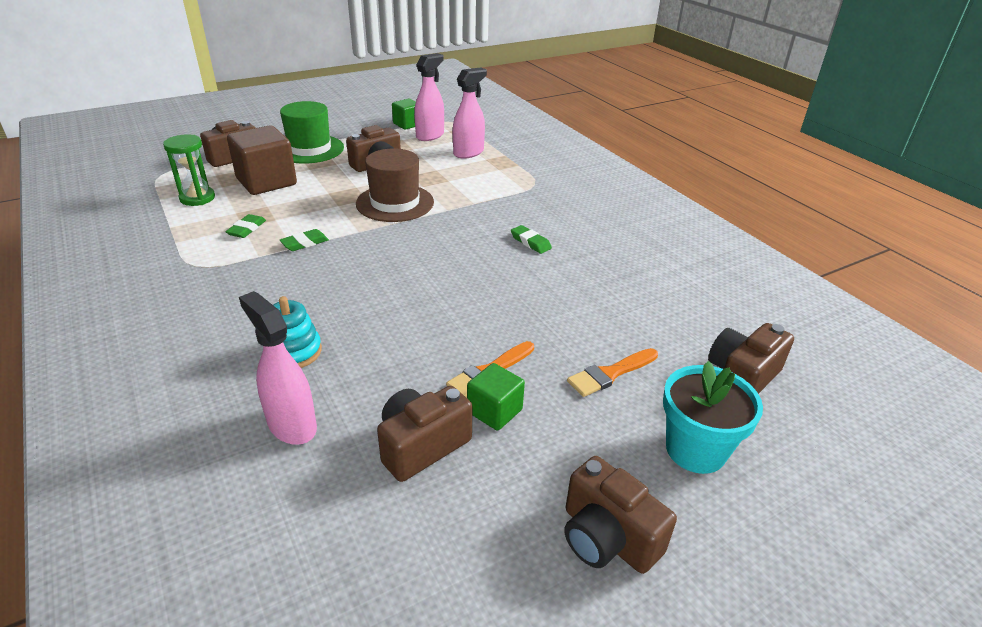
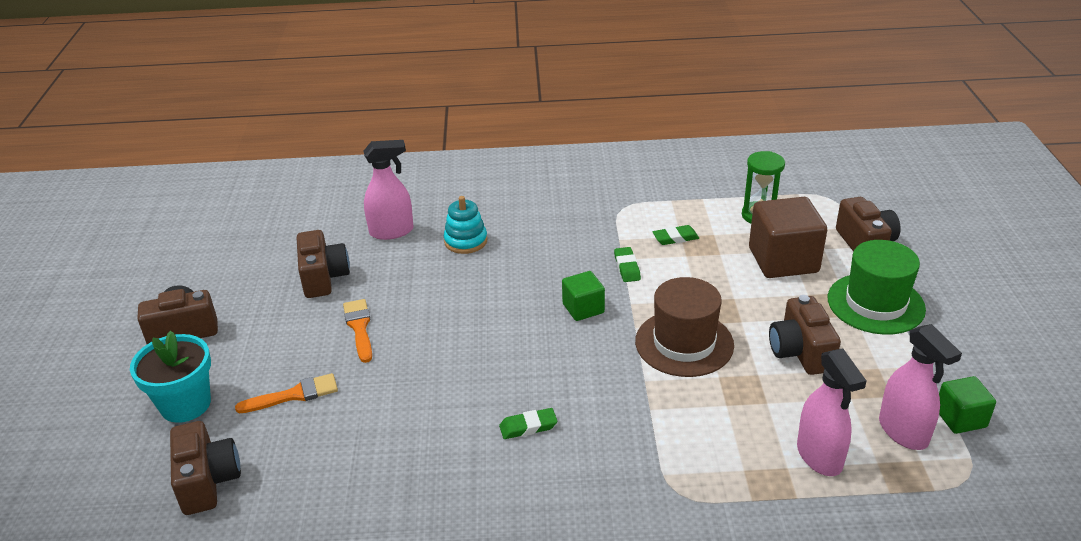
camera: 120 degrees right, 0 degrees up
(247, 229) = (675, 238): green eraser -> green eraser turned 60 degrees counterclockwise
(494, 411) = (320, 318): green cube -> green cube (583, 308)
(610, 374) = (294, 395): orange brush -> orange brush turned 75 degrees clockwise

